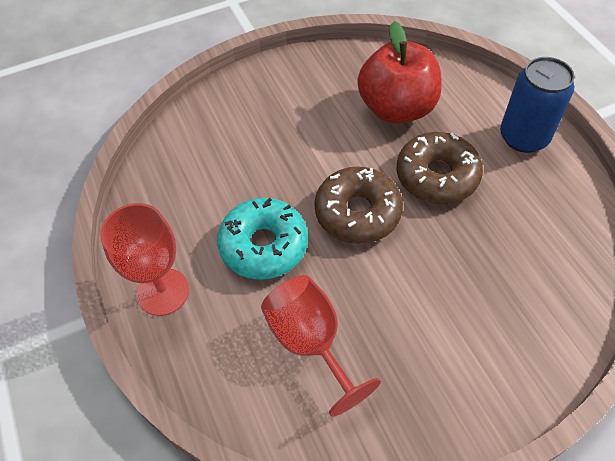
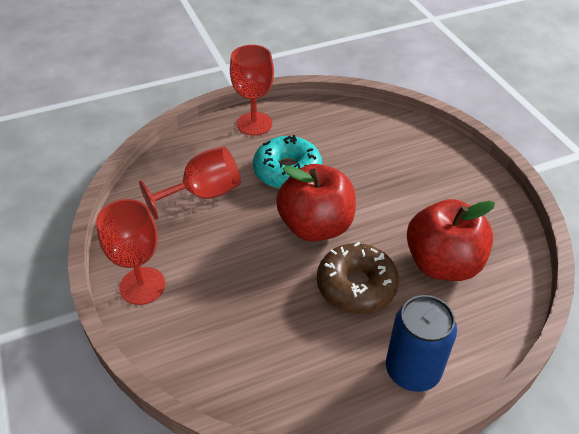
camera: 90 degrees right, 10 degrees down
(357, 213) = (316, 226): brown donut -> red apple
(479, 393) = (142, 286): none -> red goblet

